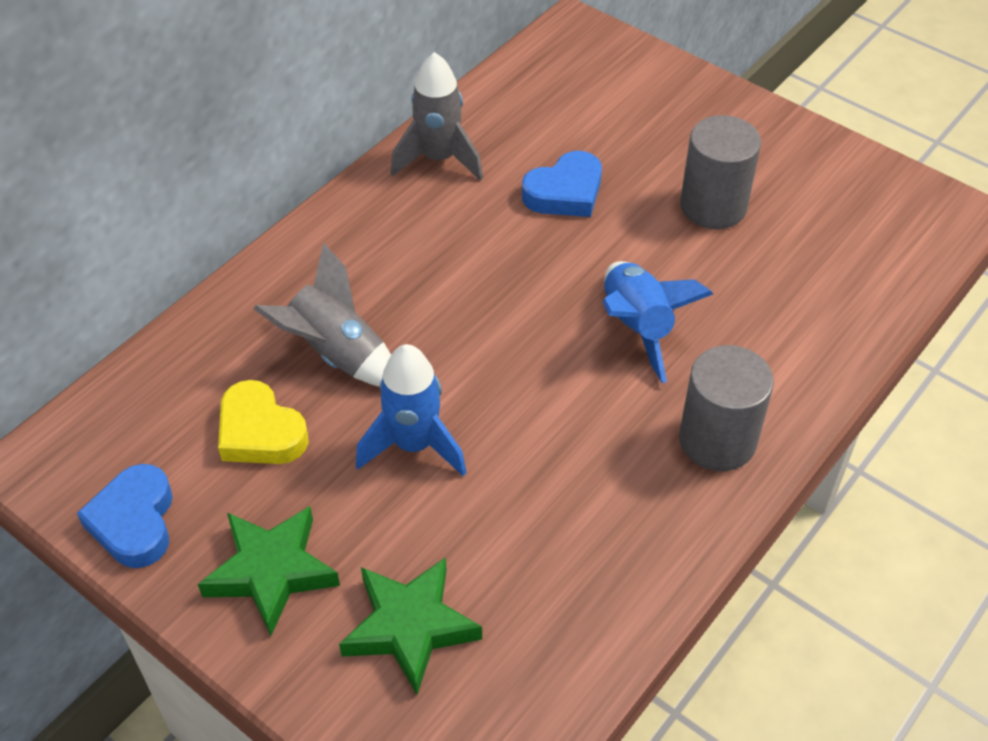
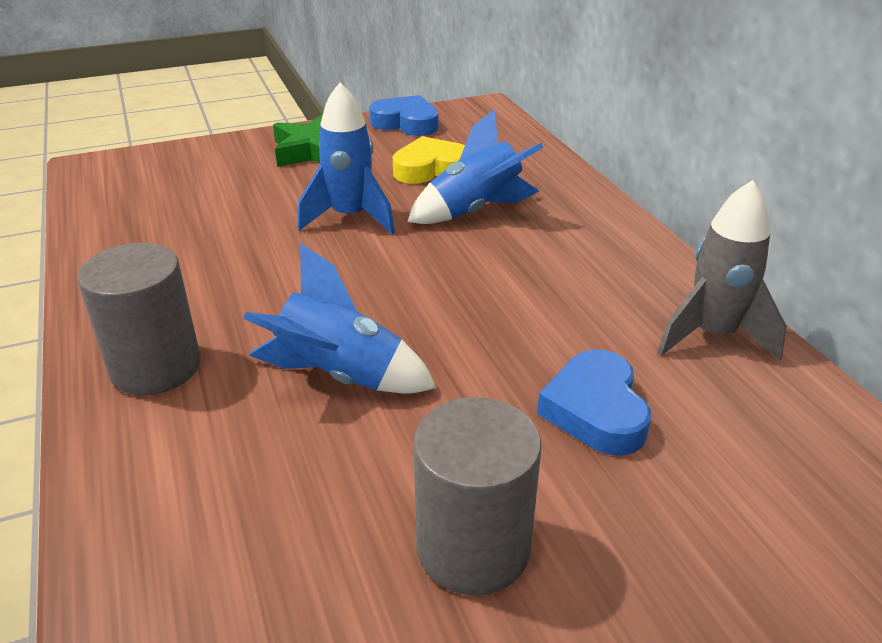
camera: 120 degrees right, 15 degrees down
(336, 354) = (475, 211): grey rocket -> blue rocket
(409, 627) = (216, 179): green star -> none

